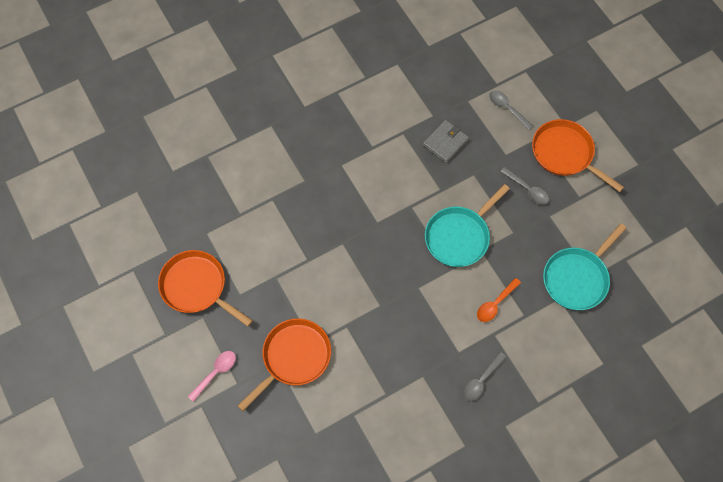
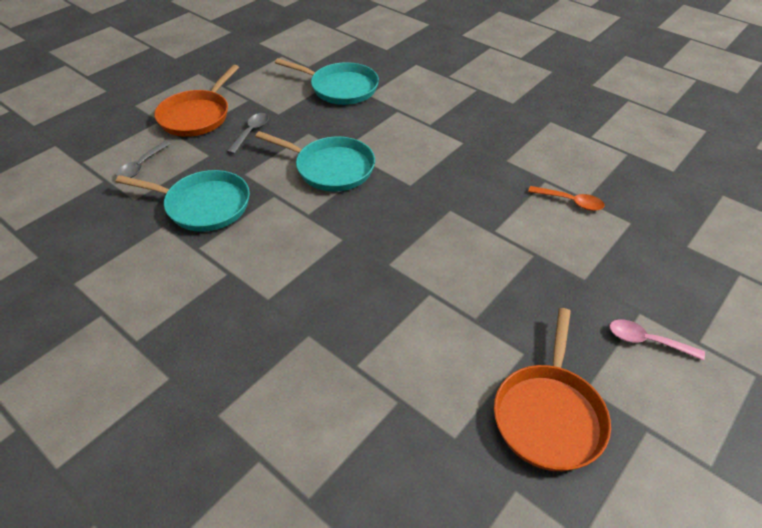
camera: 110 degrees left, 20 degrees down
(293, 357) = (565, 267): orange pan -> none
(445, 142) = (203, 205): grey wallet -> turquoise pan
(481, 380) = (482, 123): grey spoon -> none
(495, 304) = (396, 129): orange spoon -> orange spoon (570, 202)

